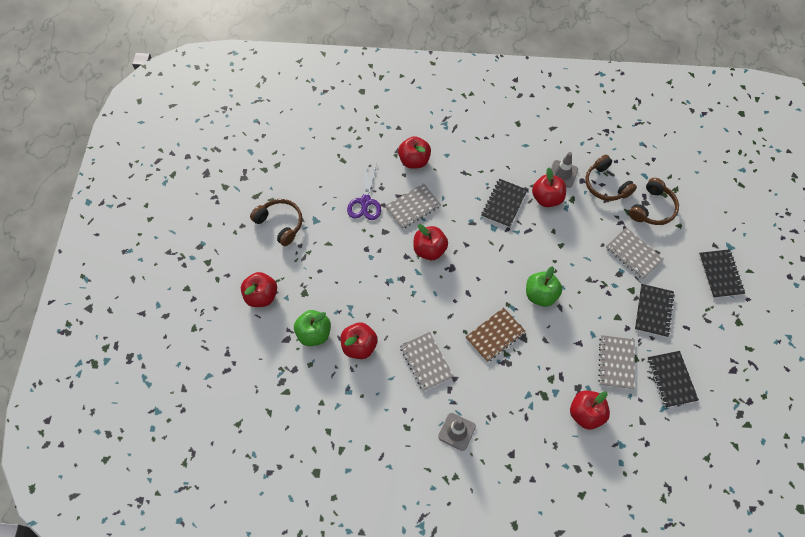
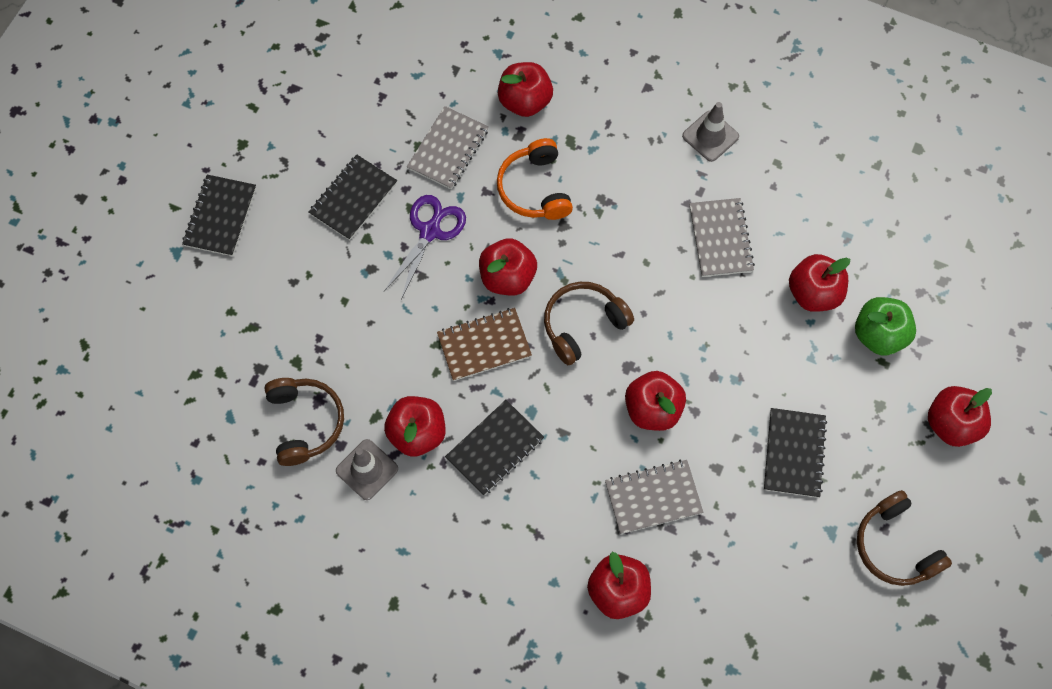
camera: 160 degrees left, 5 degrees up
(365, 202) = (733, 537): purple scissors -> purple scissors (430, 231)
(495, 335) = (604, 242): brown notebook -> brown notebook (484, 345)
(540, 295) = (507, 277): green apple -> red apple
(551, 355) = (535, 188): none -> orange headphones
(633, 254) = (330, 291): grey notebook -> none
(652, 208) = (254, 354): brown headphones -> brown headphones (583, 325)
(671, 379) = (385, 104): black notebook -> black notebook (794, 453)

